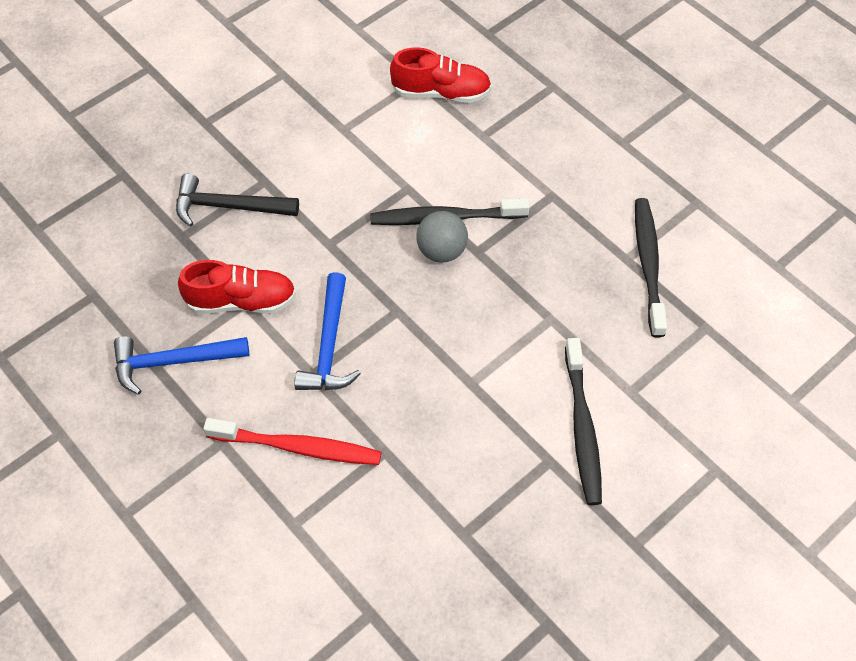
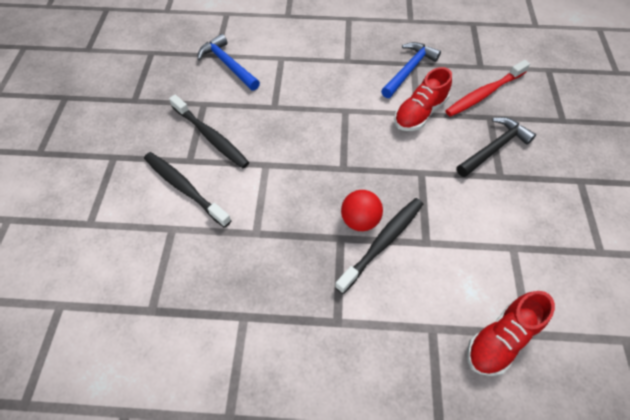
camera: 135 degrees right, 0 degrees up
(298, 447) = (313, 81): red toothbrush -> red toothbrush (484, 94)
(329, 345) = (354, 127): blue hammer -> blue hammer (228, 64)
(441, 251) = (360, 220): grey ball -> red ball
(648, 264) = (225, 325): black toothbrush -> black toothbrush (211, 136)

